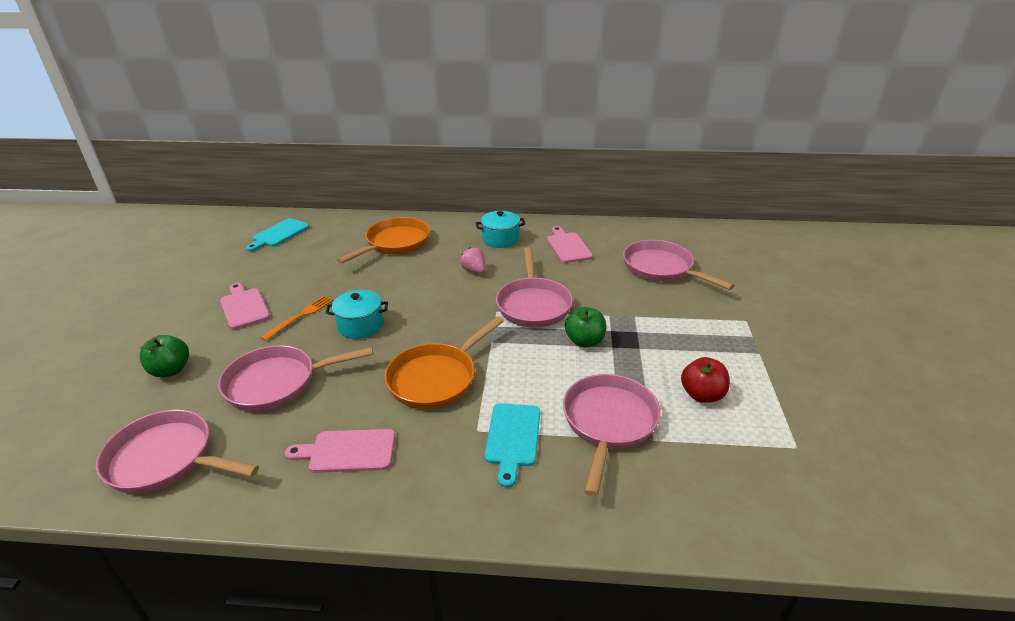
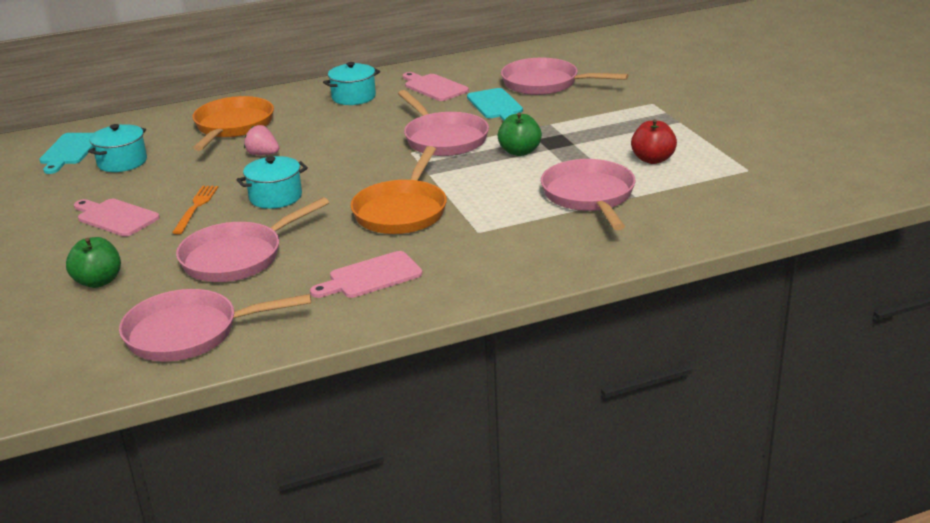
camera: 25 degrees left, 5 degrees down
(298, 254) = (122, 162): none -> turquoise pot
(474, 271) = (352, 128): pink strawberry -> pink strawberry (263, 154)
(513, 438) = (515, 227): turquoise cutting board -> turquoise cutting board (496, 105)

